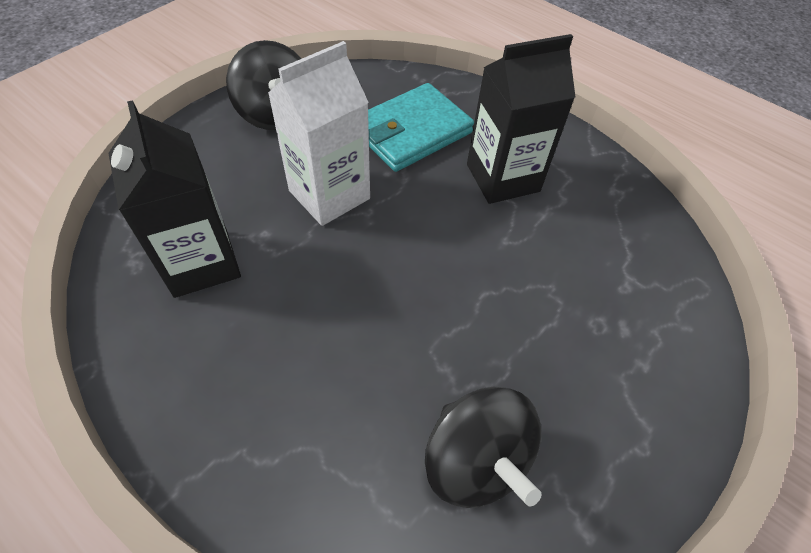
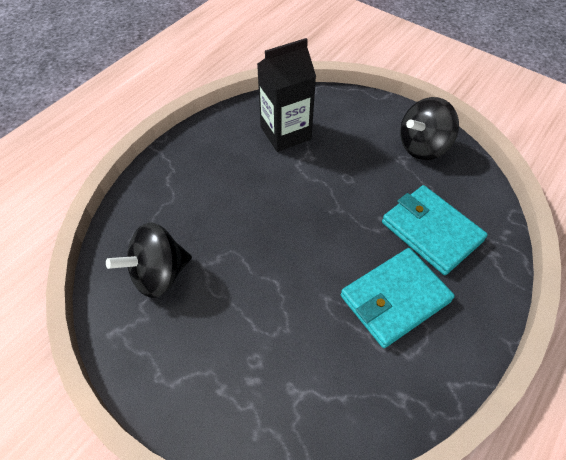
camera: 90 degrees right, 0 degrees up
(329, 194) = (350, 186): white carton -> none
(502, 178) = (395, 299): black carton -> turquoise wallet

